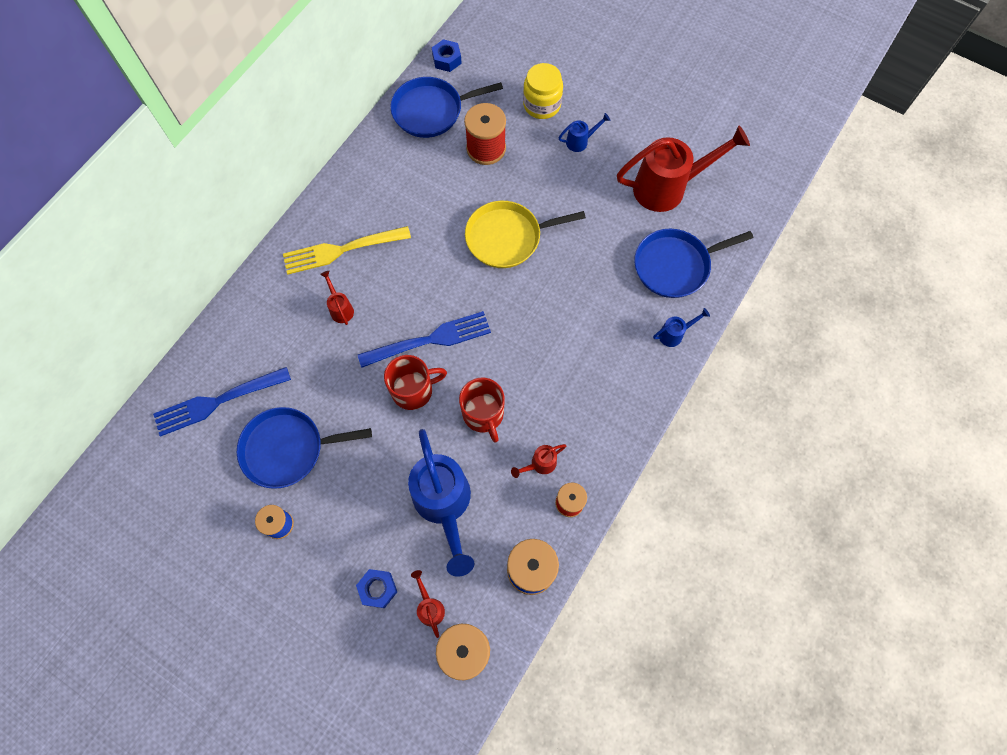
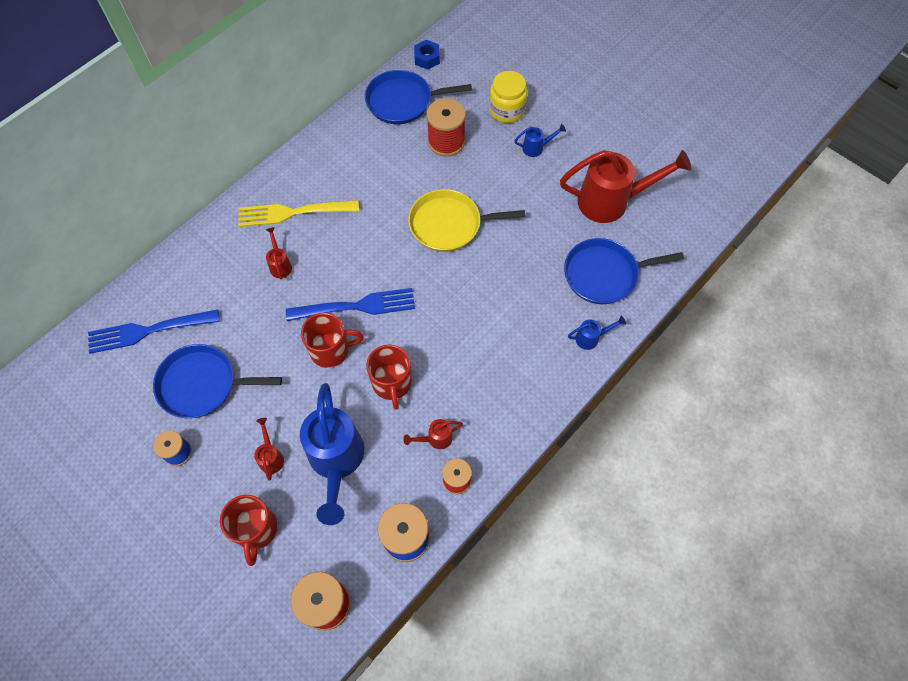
camera: 10 degrees right, 5 degrees down
(378, 589) = (256, 529): blue nut -> red mug
(429, 606) = (301, 555): red watering can -> red watering can (271, 456)

